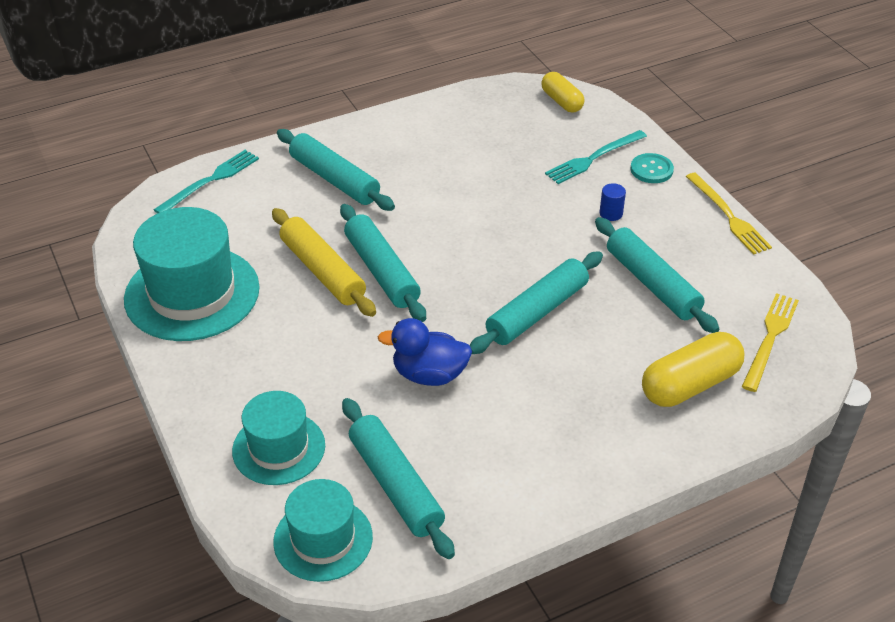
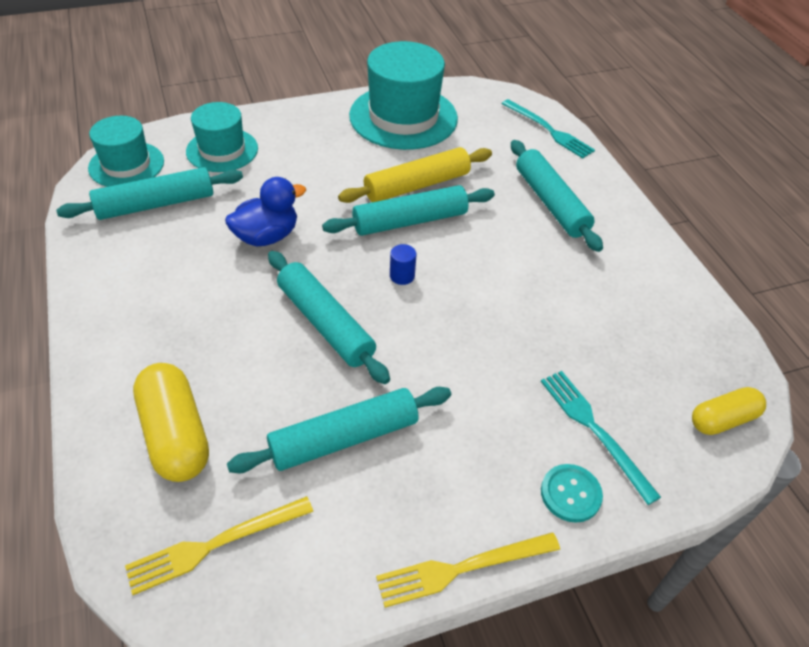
camera: 95 degrees right, 5 degrees up
(334, 179) = (551, 203): turquoise rolling pin -> turquoise rolling pin turned 75 degrees counterclockwise
(429, 375) = (267, 236): blue duck -> blue duck turned 45 degrees clockwise
(611, 213) = (479, 424): blue cylinder -> blue cylinder (402, 276)
(770, 338) = (215, 545): yellow fork -> yellow fork turned 120 degrees clockwise

